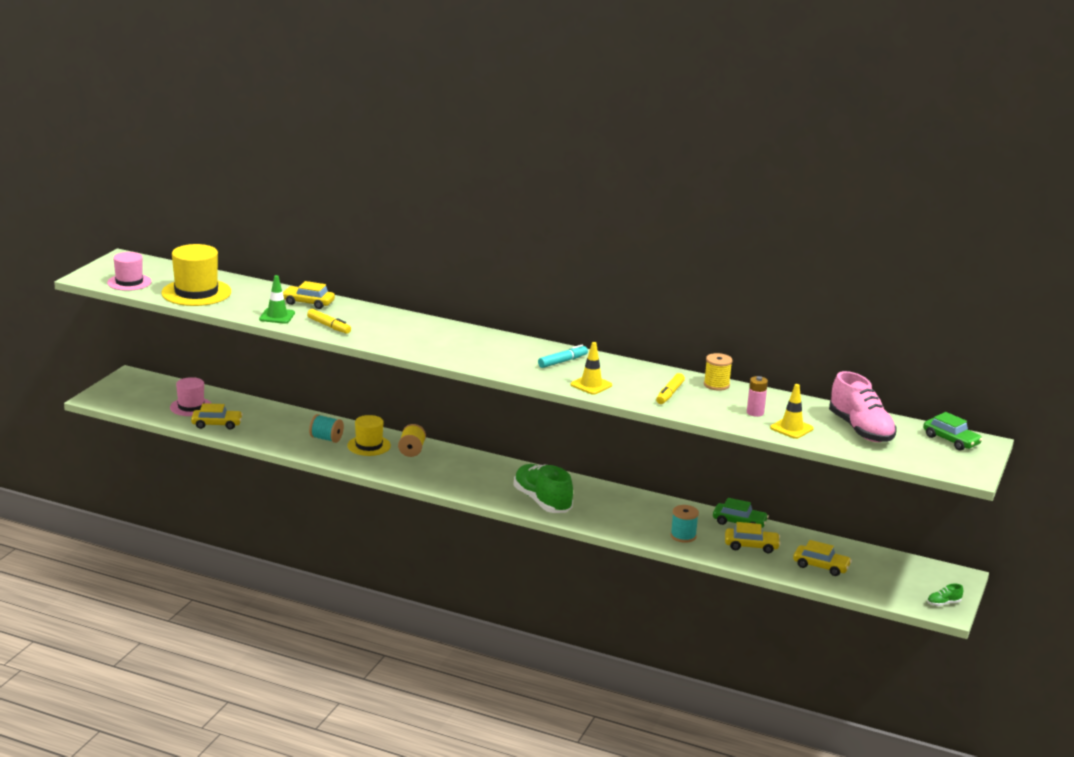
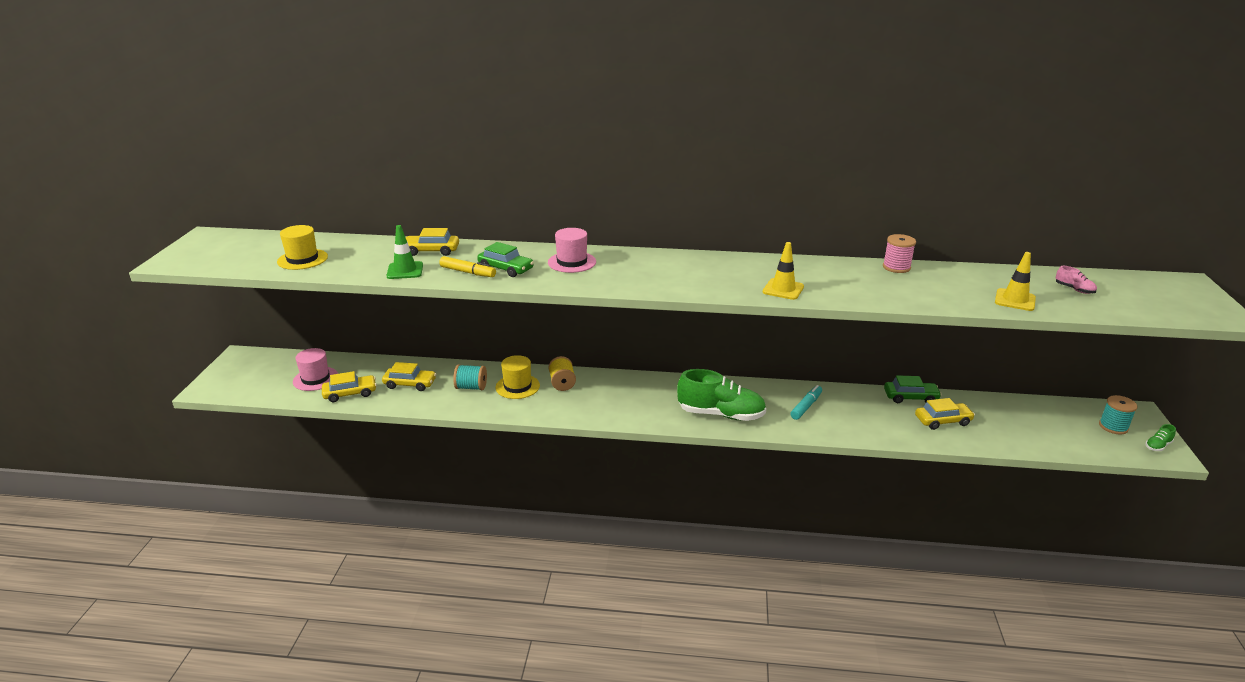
camera: 15 degrees left, 5 degrees up
(129, 282) = (220, 260): pink hat -> pink hat (572, 262)
(196, 292) = (302, 259): yellow hat -> yellow hat, size x0.63
(542, 501) = (721, 414): green shoe -> green shoe turned 150 degrees clockwise
(562, 361) = (732, 269): turquoise marker -> turquoise marker (806, 406)
(669, 394) = (865, 285): yellow marker -> none
(683, 536) = (876, 424): turquoise spool -> turquoise spool (1113, 426)
(716, 385) = (896, 267): yellow spool -> pink spool
(755, 413) = (963, 290): pink battery -> none
(821, 566) = (1020, 429): yellow car -> yellow car (410, 384)
(860, 430) = (1074, 289): pink shoe -> pink shoe, size x0.41
(951, 440) = (1160, 284): green car -> green car (506, 269)

